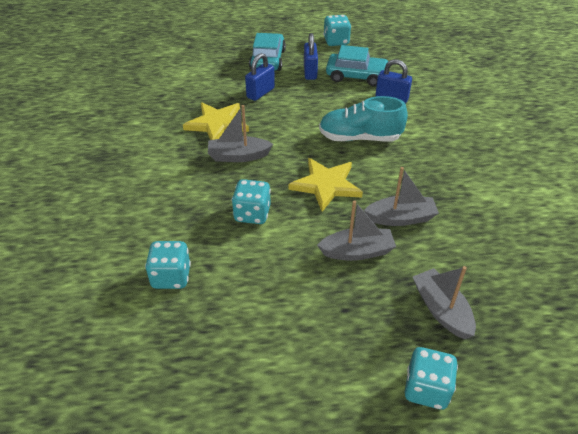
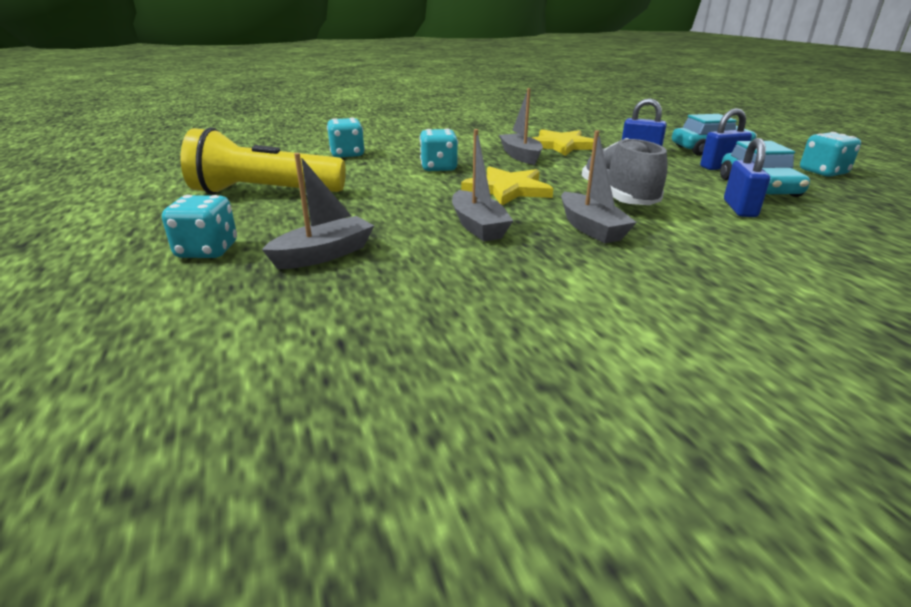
camera: 75 degrees right, 15 degrees down
(284, 353) = (264, 193): none -> yellow flashlight
(357, 252) = (406, 209): grey boat -> grey boat (591, 228)
(360, 138) = (618, 198): turquoise shoe -> grey shoe

